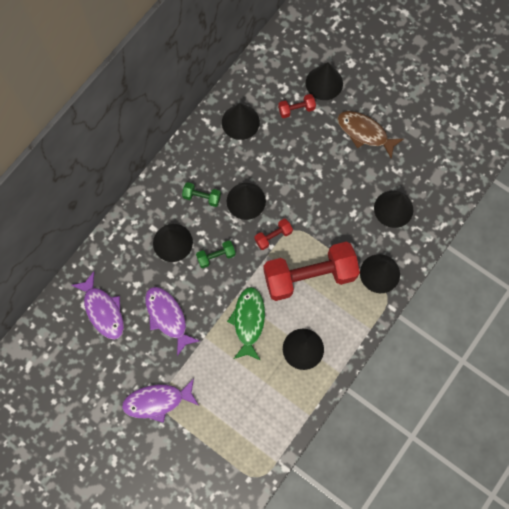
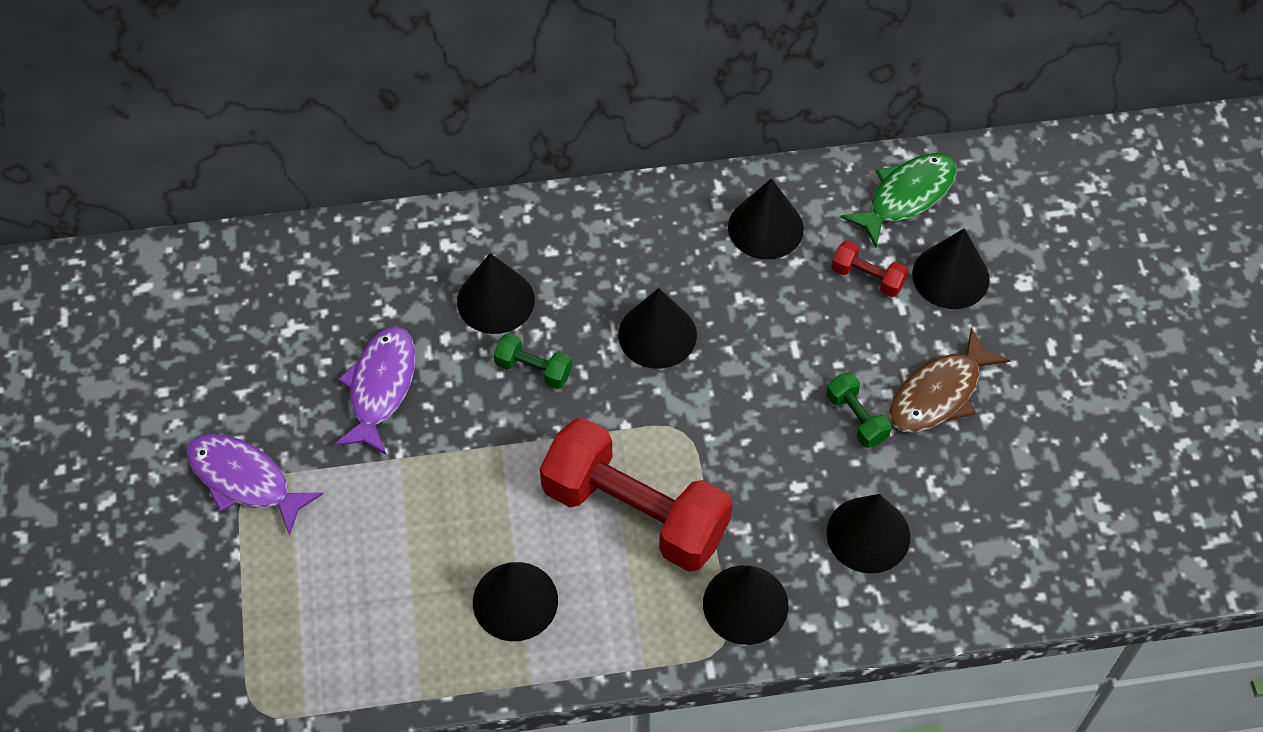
camera: 45 degrees right, 15 degrees down
(103, 310) = (310, 304): purple fish -> none
(202, 197) = (601, 278): green dumbbell -> green dumbbell (856, 418)
(248, 321) = (481, 493): green fish -> green fish (906, 197)
(273, 236) = (643, 414): red dumbbell -> none
(364, 133) = (939, 393): brown fish -> brown fish turned 120 degrees counterclockwise

